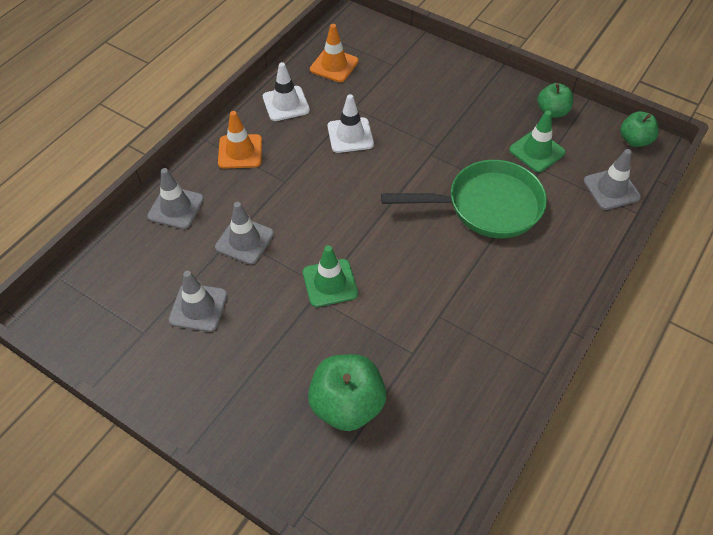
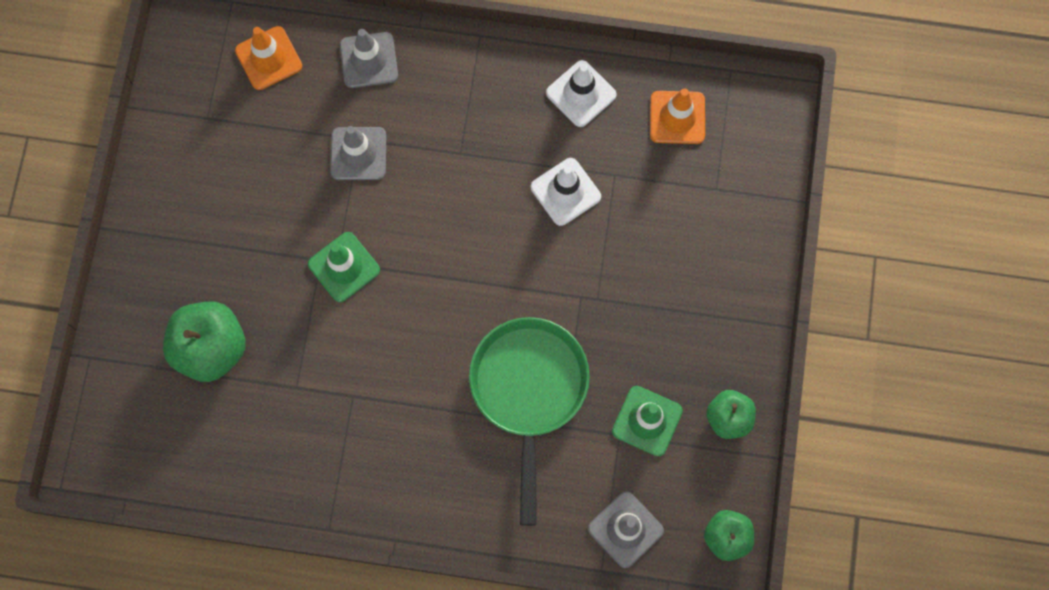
camera: 65 degrees right, 20 degrees up
(198, 307) = (257, 153): grey traffic cone -> none
(240, 151) = (480, 83): orange traffic cone -> orange traffic cone (268, 58)
(486, 206) = (528, 391): green pan -> green pan turned 150 degrees counterclockwise

